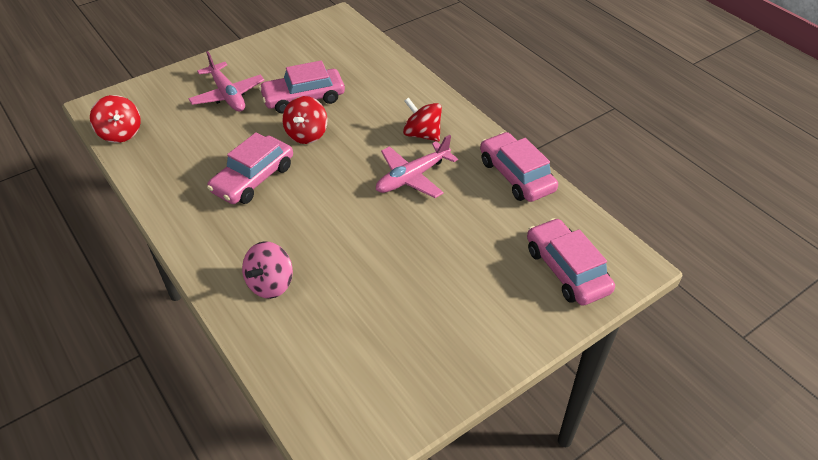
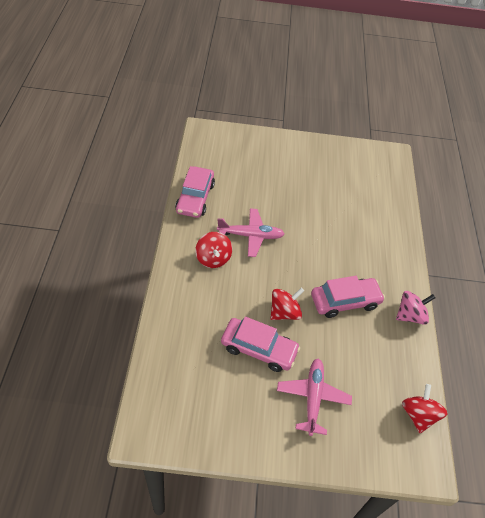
camera: 145 degrees left, 5 degrees up
(270, 284) = (377, 231): pink spinning top -> pink spinning top (410, 315)
(567, 270) = (233, 147): pink car -> none

